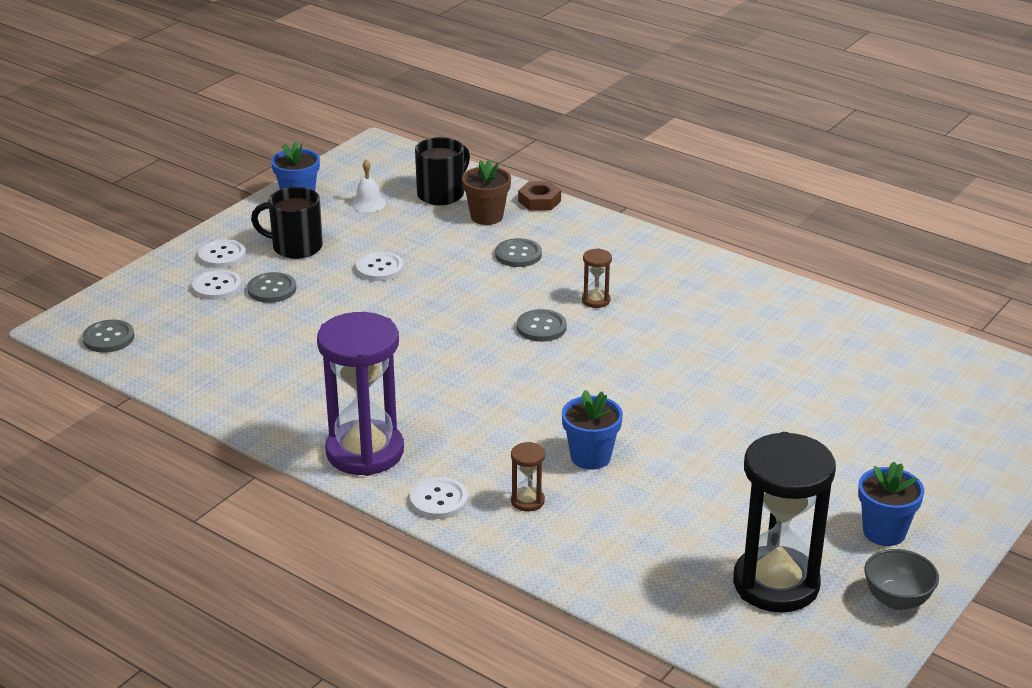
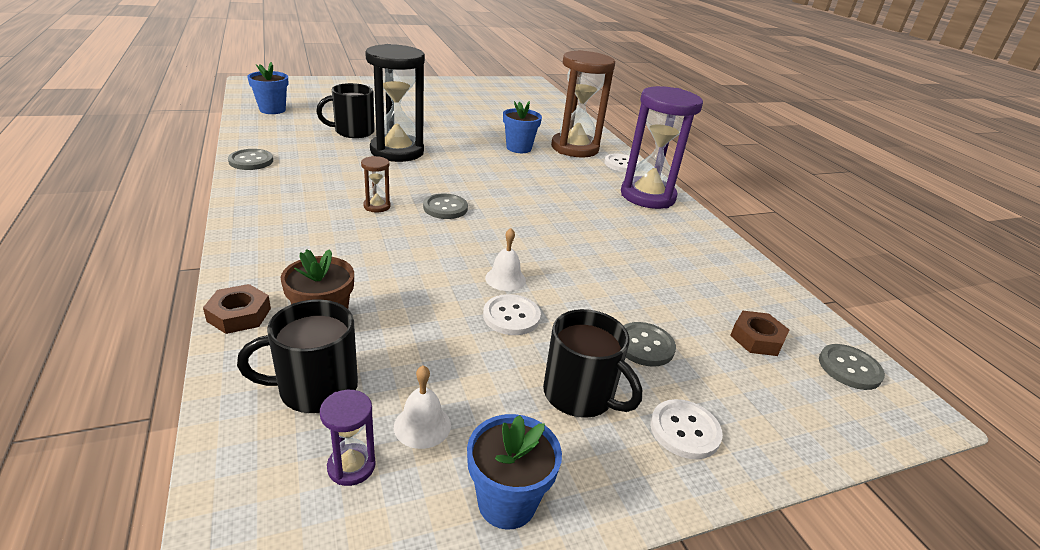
camera: 150 degrees left, 0 degrees up
(187, 330) = (757, 338): none -> brown nut
(217, 287) = (708, 380): white button -> none
(382, 181) = (351, 466): none -> purple hourglass
(413, 290) = (505, 279): none -> white bell
(518, 254) = (367, 267): grey button -> grey button (251, 161)
(527, 501) = (574, 148): brown hourglass -> brown hourglass, size x2.40
(776, 584) = (504, 98): black hourglass -> black hourglass (397, 151)
(789, 375) = (353, 132): none -> black mug
(884, 532) = (435, 91): blue flower pot -> blue flower pot (272, 110)
(897, 600) = (467, 83): grey bowl -> none

